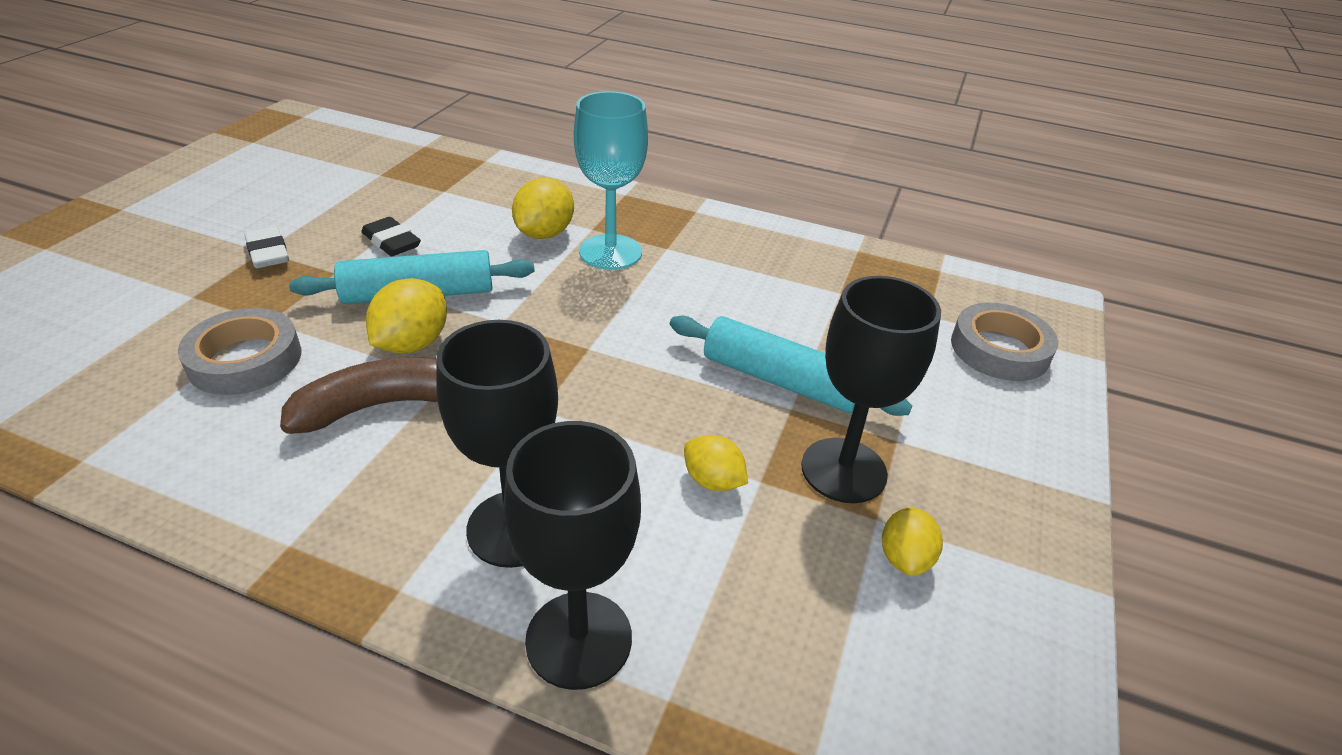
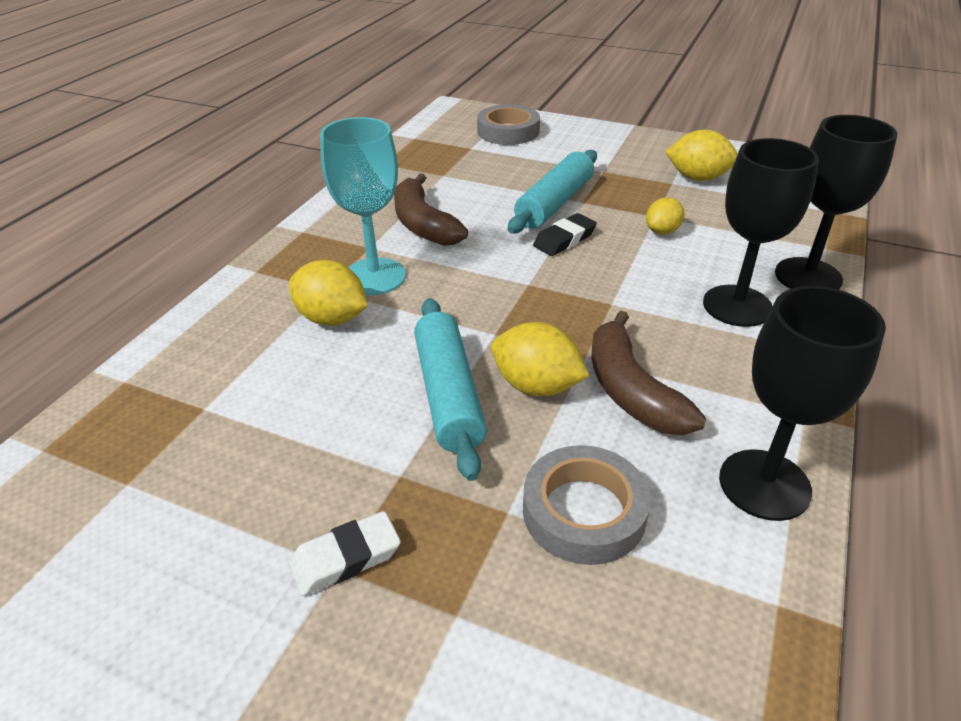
camera: 85 degrees left, 0 degrees up
(391, 242) = (333, 435): black eraser -> black eraser (564, 239)
(715, 279) = (423, 224): none -> brown banana
(843, 470) = (636, 189): black goblet -> black goblet (764, 484)
(904, 558) = (698, 178): yellow lemon -> yellow lemon, size x1.54

